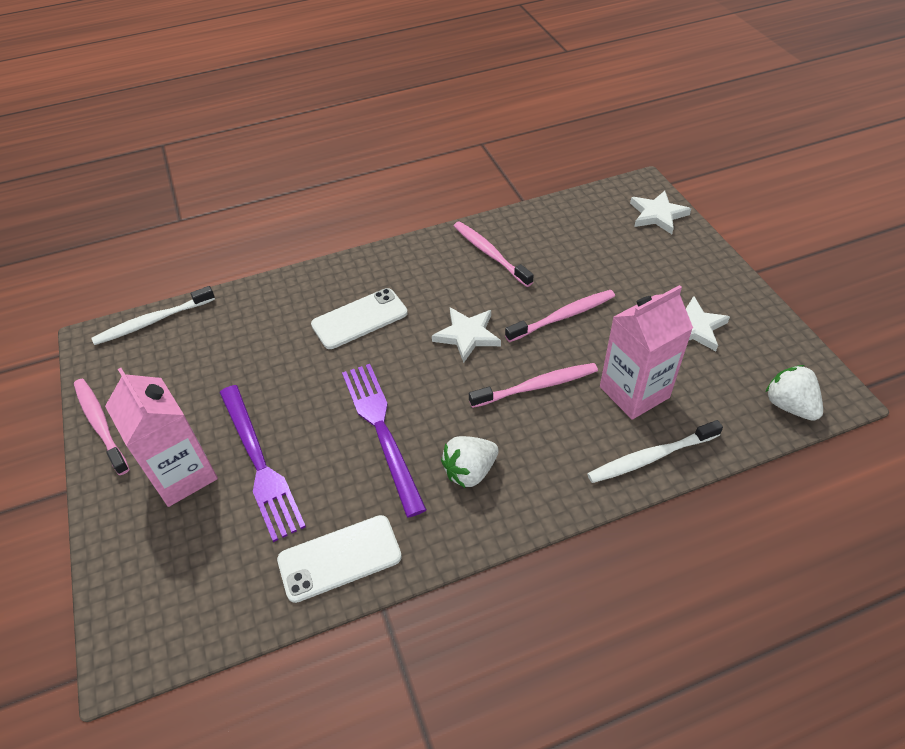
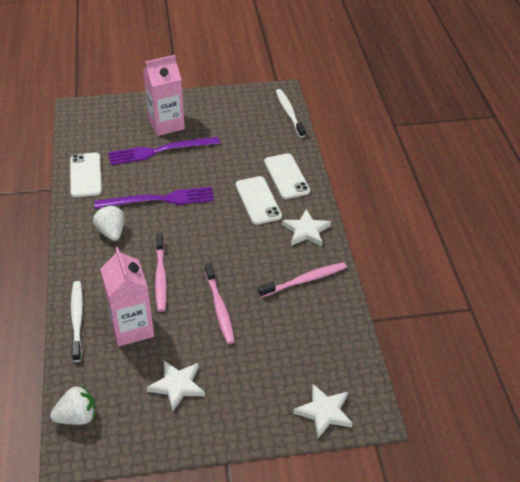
camera: 100 degrees right, 5 degrees down
(100, 424) = (214, 96): pink toothbrush -> none
(304, 300) = (286, 176): none -> white phone
(467, 335) = (221, 251): white star -> white star (306, 231)

